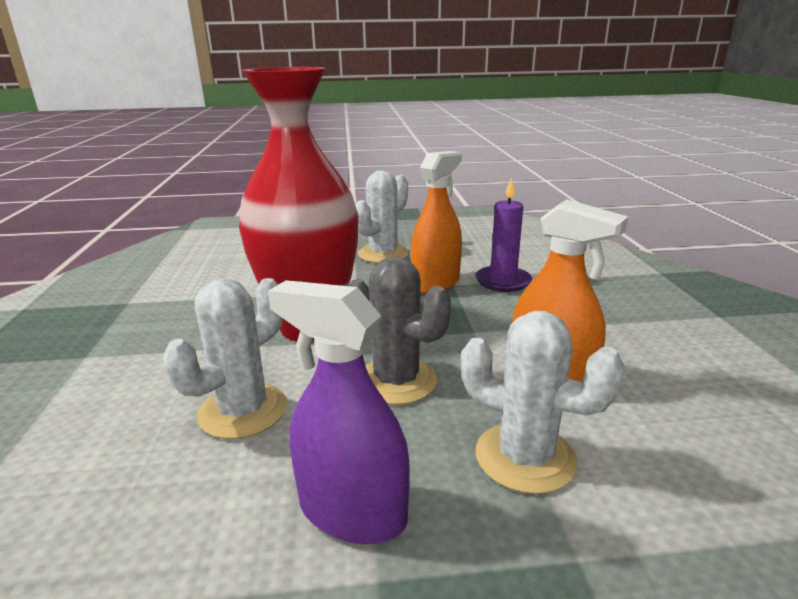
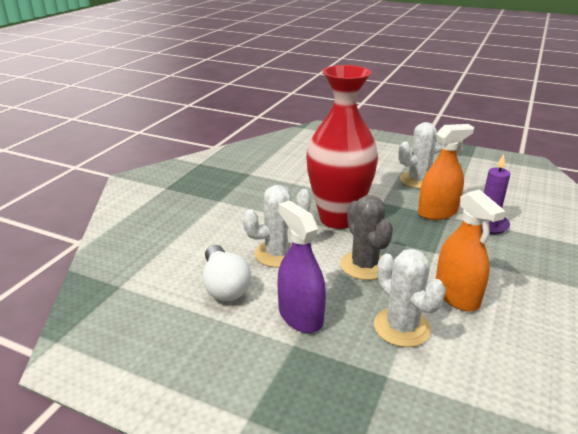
camera: 30 degrees right, 5 degrees up
(163, 513) = (224, 286): none -> white light bulb

